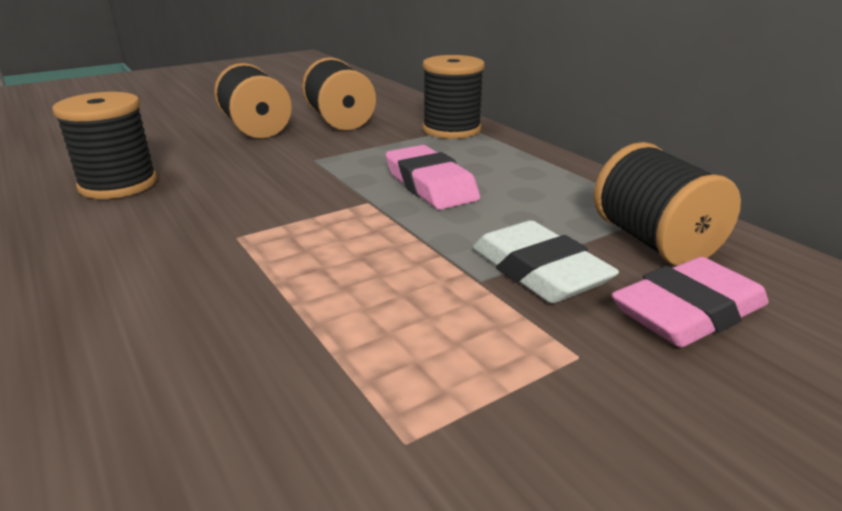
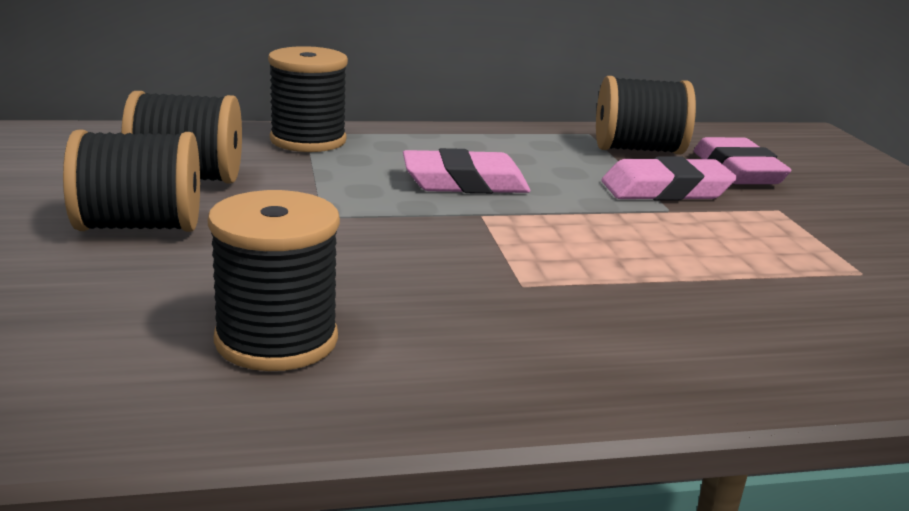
camera: 70 degrees left, 5 degrees down
(539, 271) = (666, 190): white eraser -> pink eraser

